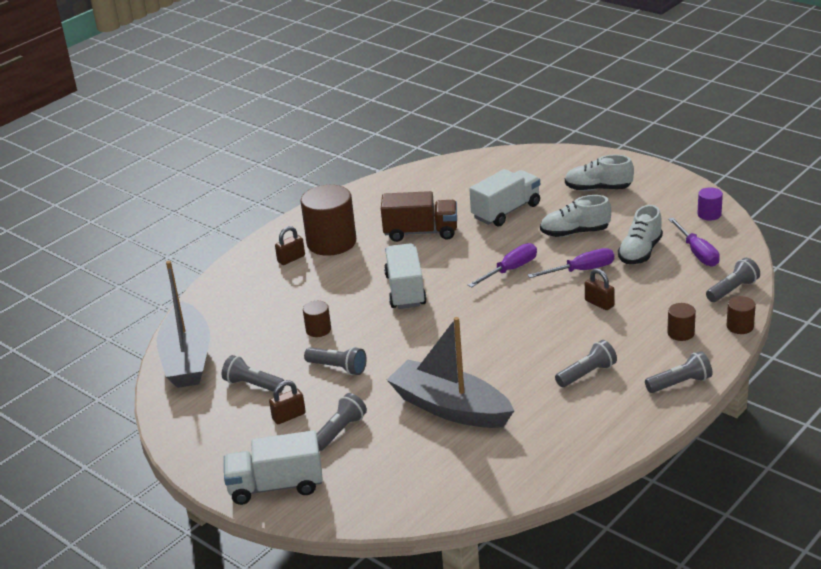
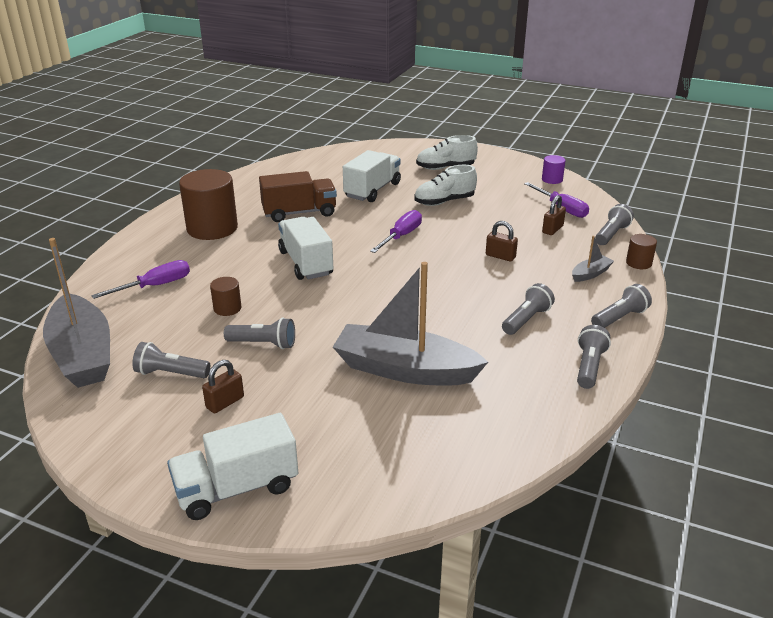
camera: 20 degrees left, 0 degrees up
(291, 259) = (174, 246): brown padlock -> brown padlock (552, 229)
(340, 431) = (292, 411): grey flashlight -> grey flashlight (589, 366)
(581, 270) = (468, 231): purple screwdriver -> purple screwdriver (155, 286)
(640, 252) = (512, 212): white shoe -> none
(680, 333) = (590, 274): brown cylinder -> grey boat

